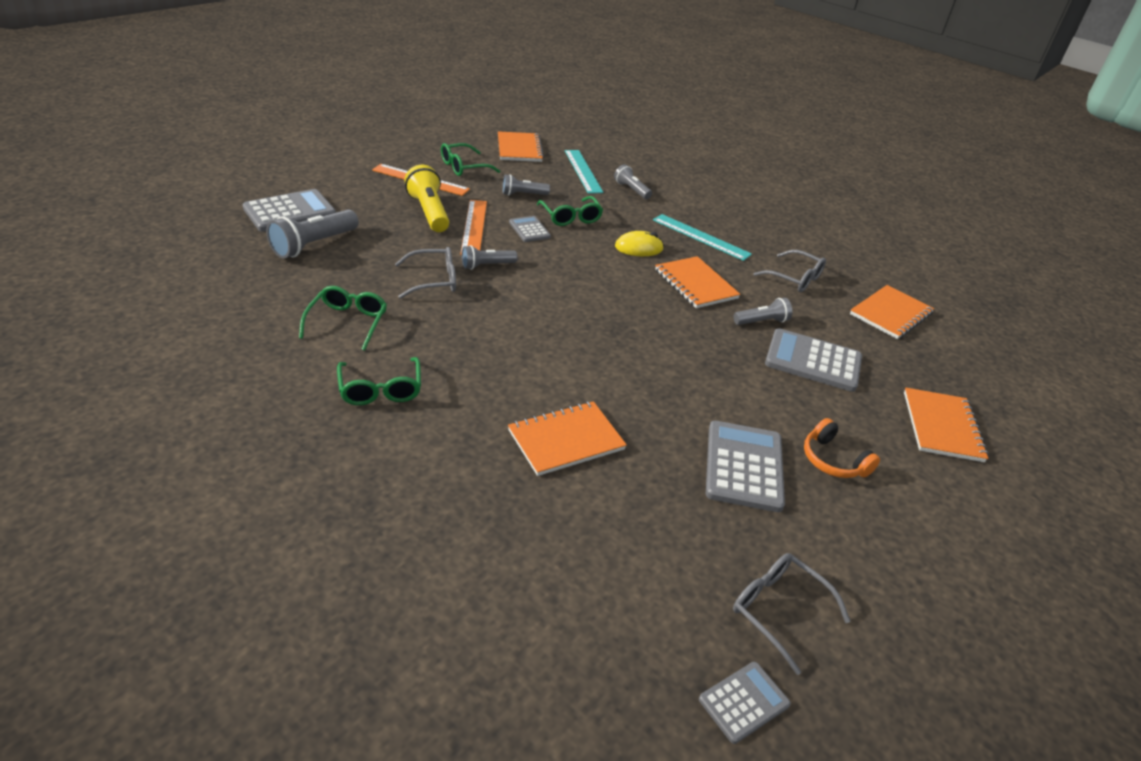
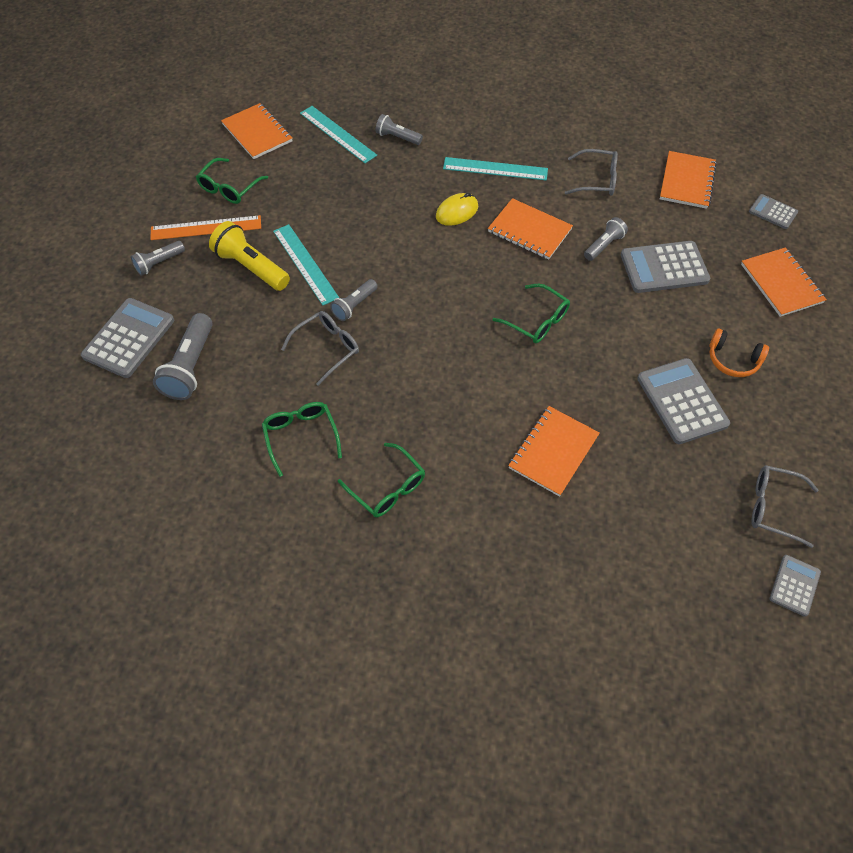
camera: 25 degrees left, 20 degrees up
(474, 227) = (305, 264): orange ruler -> turquoise ruler
(523, 194) = (311, 196): grey flashlight -> grey flashlight (159, 263)
(529, 230) = (353, 240): grey calculator -> grey calculator (773, 212)
(571, 217) = (374, 204): green glasses -> green glasses (537, 321)

